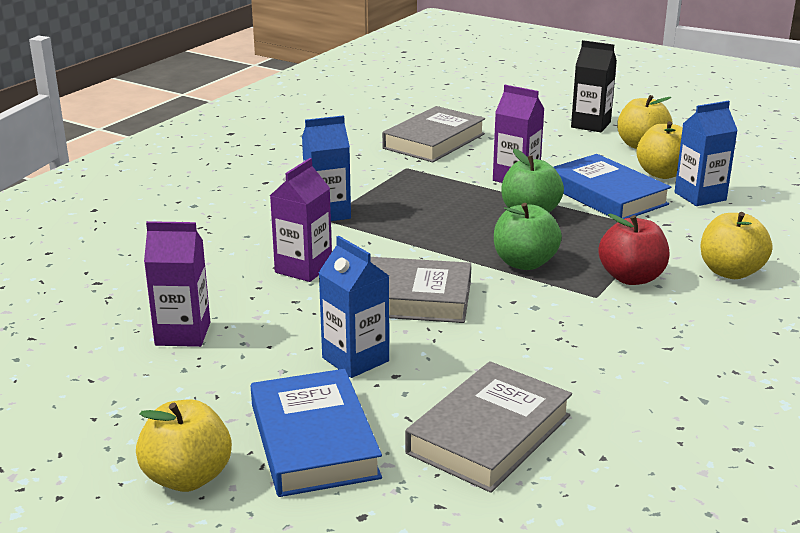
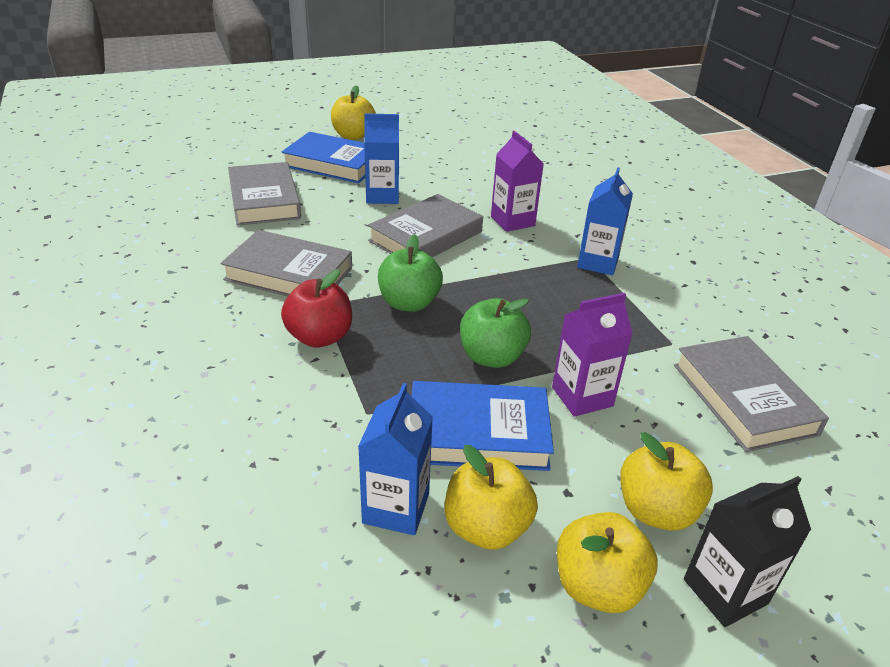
camera: 125 degrees right, 10 degrees up
(183, 334) = (477, 167): purple carton -> none
(587, 334) = (289, 274): none -> grey book
(730, 272) = (249, 396): yellow apple -> yellow apple (656, 510)

